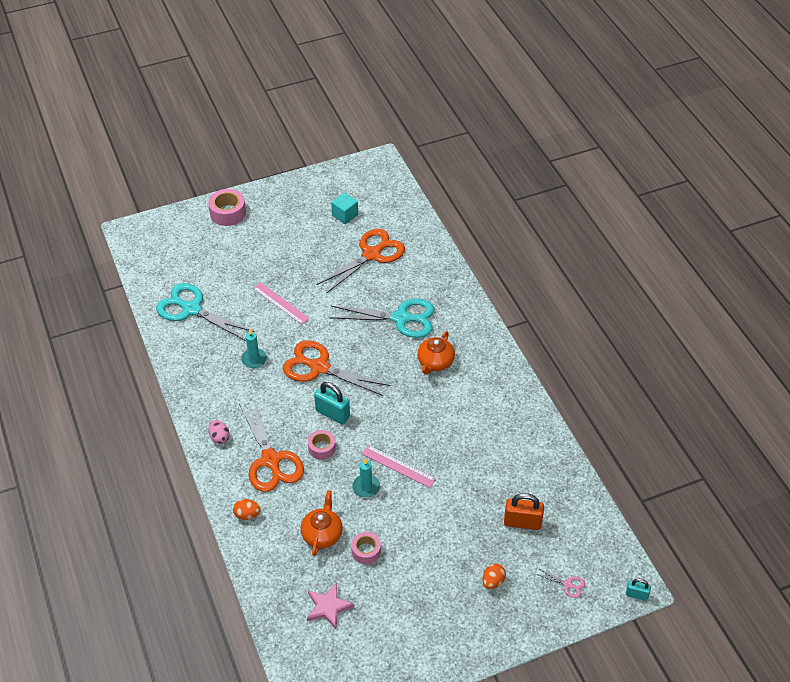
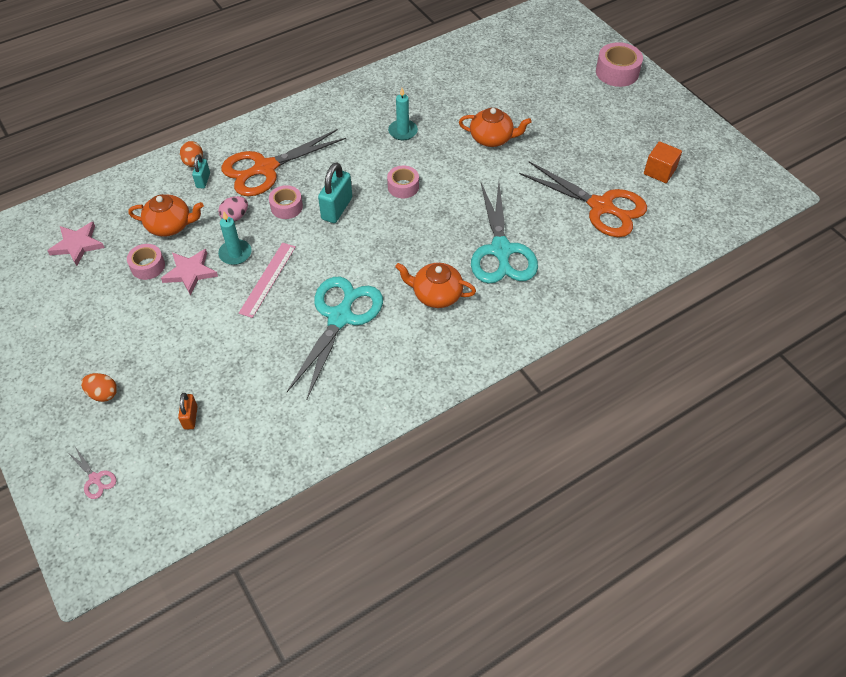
camera: 80 degrees right, 5 degrees up
(191, 309) = (461, 72): turquoise scissors -> turquoise scissors (340, 317)
(219, 437) = (291, 124): pink egg -> pink egg (235, 217)
(280, 303) = (492, 138): pink ruler -> orange teapot
(319, 367) = (403, 187): orange scissors -> pink tape
(345, 215) = (659, 171): turquoise cube -> orange cube
(379, 520) = (190, 272): none -> pink star
(522, 522) = (190, 417): orange padlock -> orange padlock, size x0.57
(567, 584) = (95, 479): pink scissors -> pink scissors turned 60 degrees counterclockwise
(636, 595) = (75, 567): turquoise padlock -> turquoise padlock (203, 180)

